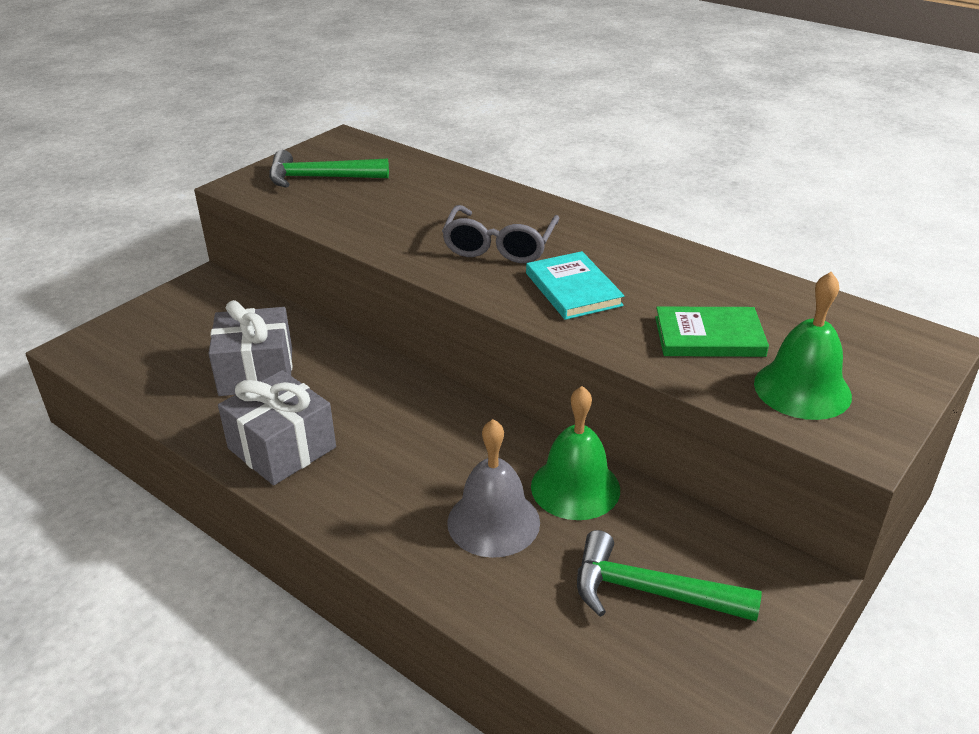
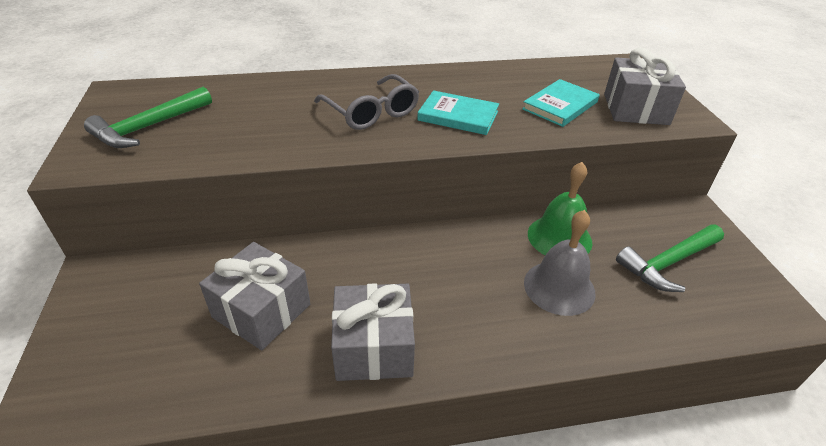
camera: 50 degrees left, 5 degrees up
(709, 336) = (560, 105): green book -> turquoise book
(802, 389) = (635, 109): green bell -> grey gift

